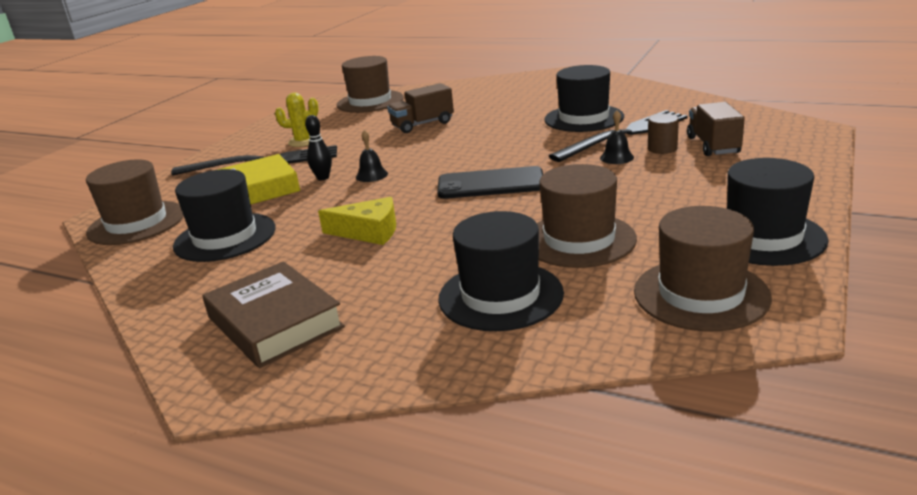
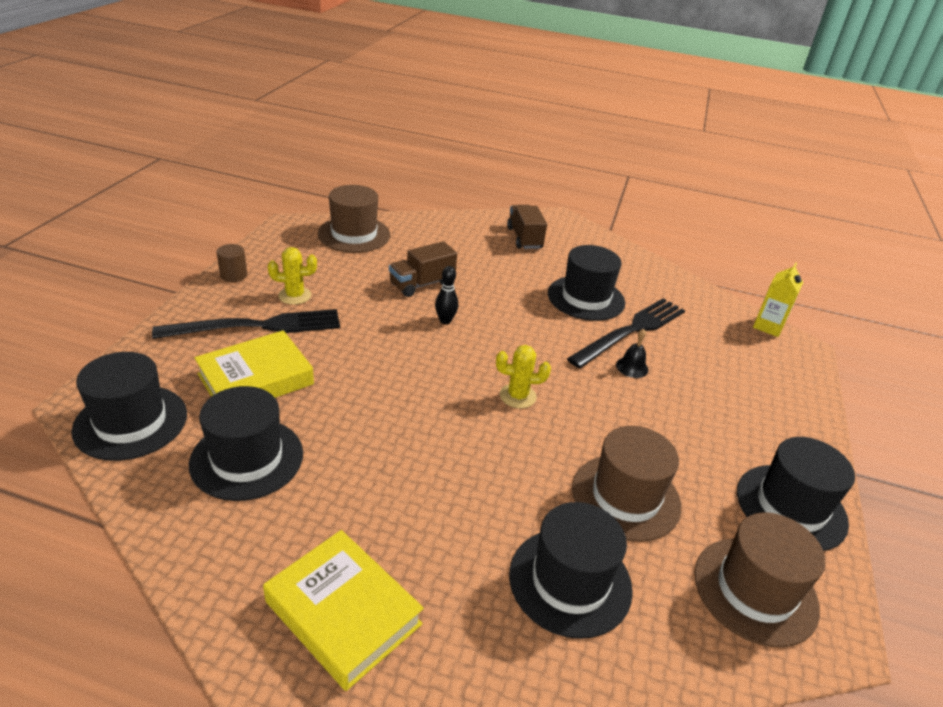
camera: 15 degrees left, 10 degrees up
(136, 223) = (131, 422): brown hat -> black hat
(275, 322) = (343, 613): brown book -> yellow book
(323, 178) = (334, 364): black bowling pin -> black bowling pin (445, 321)
(369, 232) = (408, 464): yellow cheese -> none
(371, 175) = (387, 366): black bell -> none
(490, 184) = (517, 396): black phone -> yellow cactus
(662, 149) = (671, 358): brown cylinder -> brown cylinder (233, 275)
(713, 145) = (717, 360): brown truck -> brown truck (524, 238)
(780, 119) = (768, 326): none -> yellow carton

